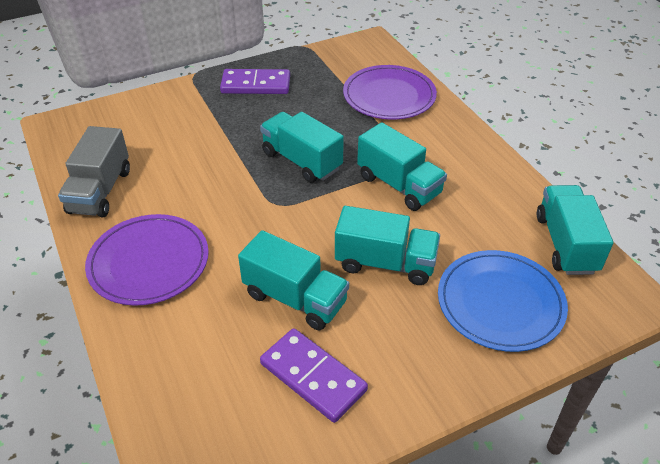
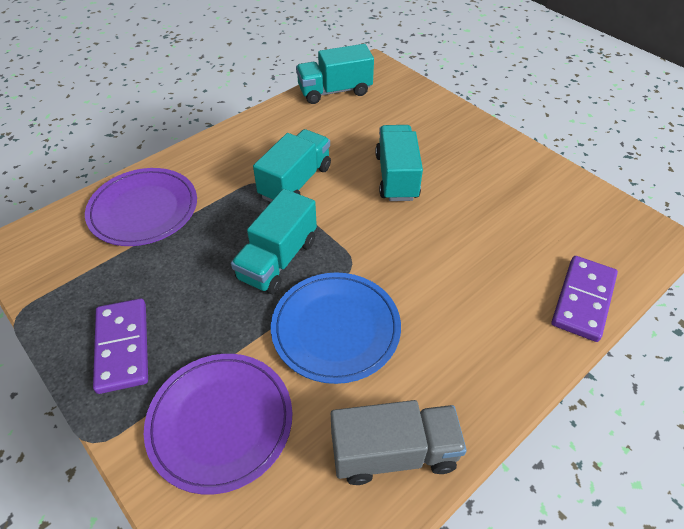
camera: 105 degrees left, 5 degrees up
(149, 262) = (478, 346): purple plate -> purple plate (220, 422)
(295, 298) = (462, 223): turquoise truck -> none
(313, 376) = (526, 197): purple domino -> purple domino (583, 300)
(500, 303) = (407, 117): blue plate -> blue plate (336, 328)

